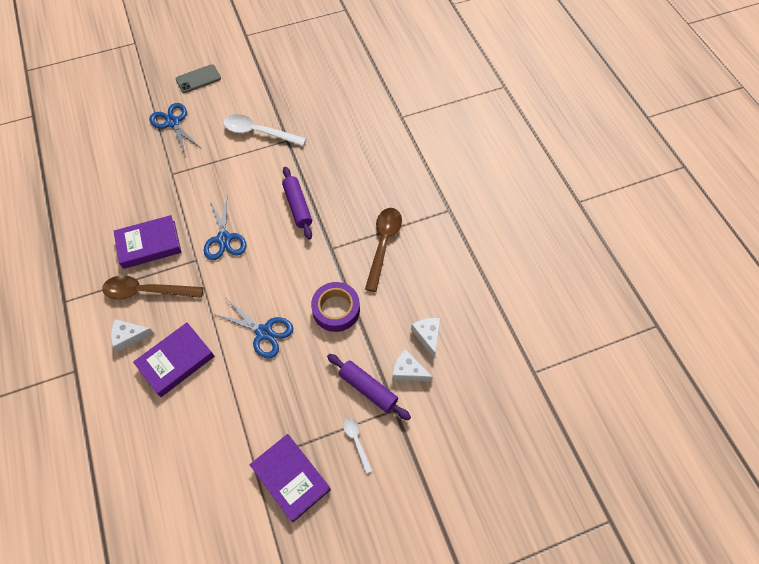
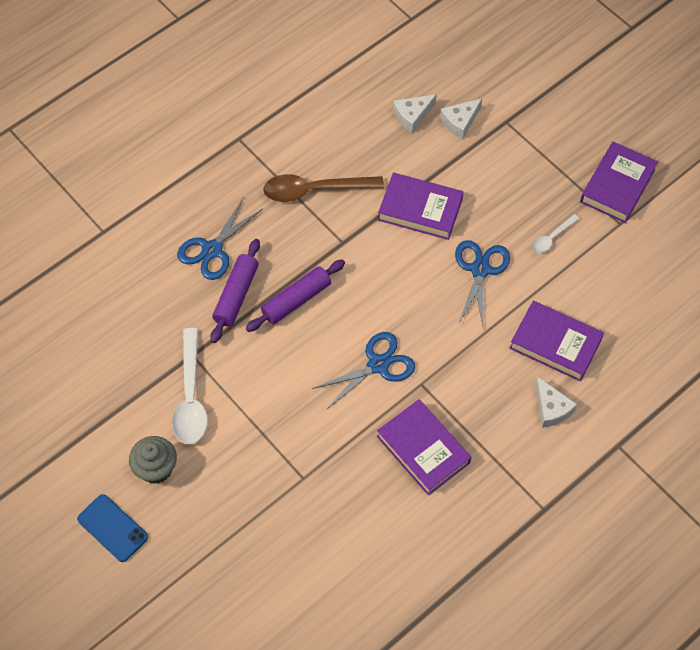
camera: 110 degrees left, 0 degrees up
(147, 291) = (487, 419): brown spoon -> none
(173, 122) = (212, 522): blue scissors -> blue scissors (212, 250)
(198, 79) = (113, 528): grey phone -> blue phone
(222, 105) = (156, 468): none -> grey cupcake
(336, 309) = (420, 209): purple tape -> purple book
(356, 441) = (554, 143): white spoon -> white spoon (551, 238)
(368, 389) = (496, 150): purple rolling pin -> purple rolling pin (236, 295)
(408, 371) = (460, 122): white cheese -> white cheese turned 45 degrees clockwise

